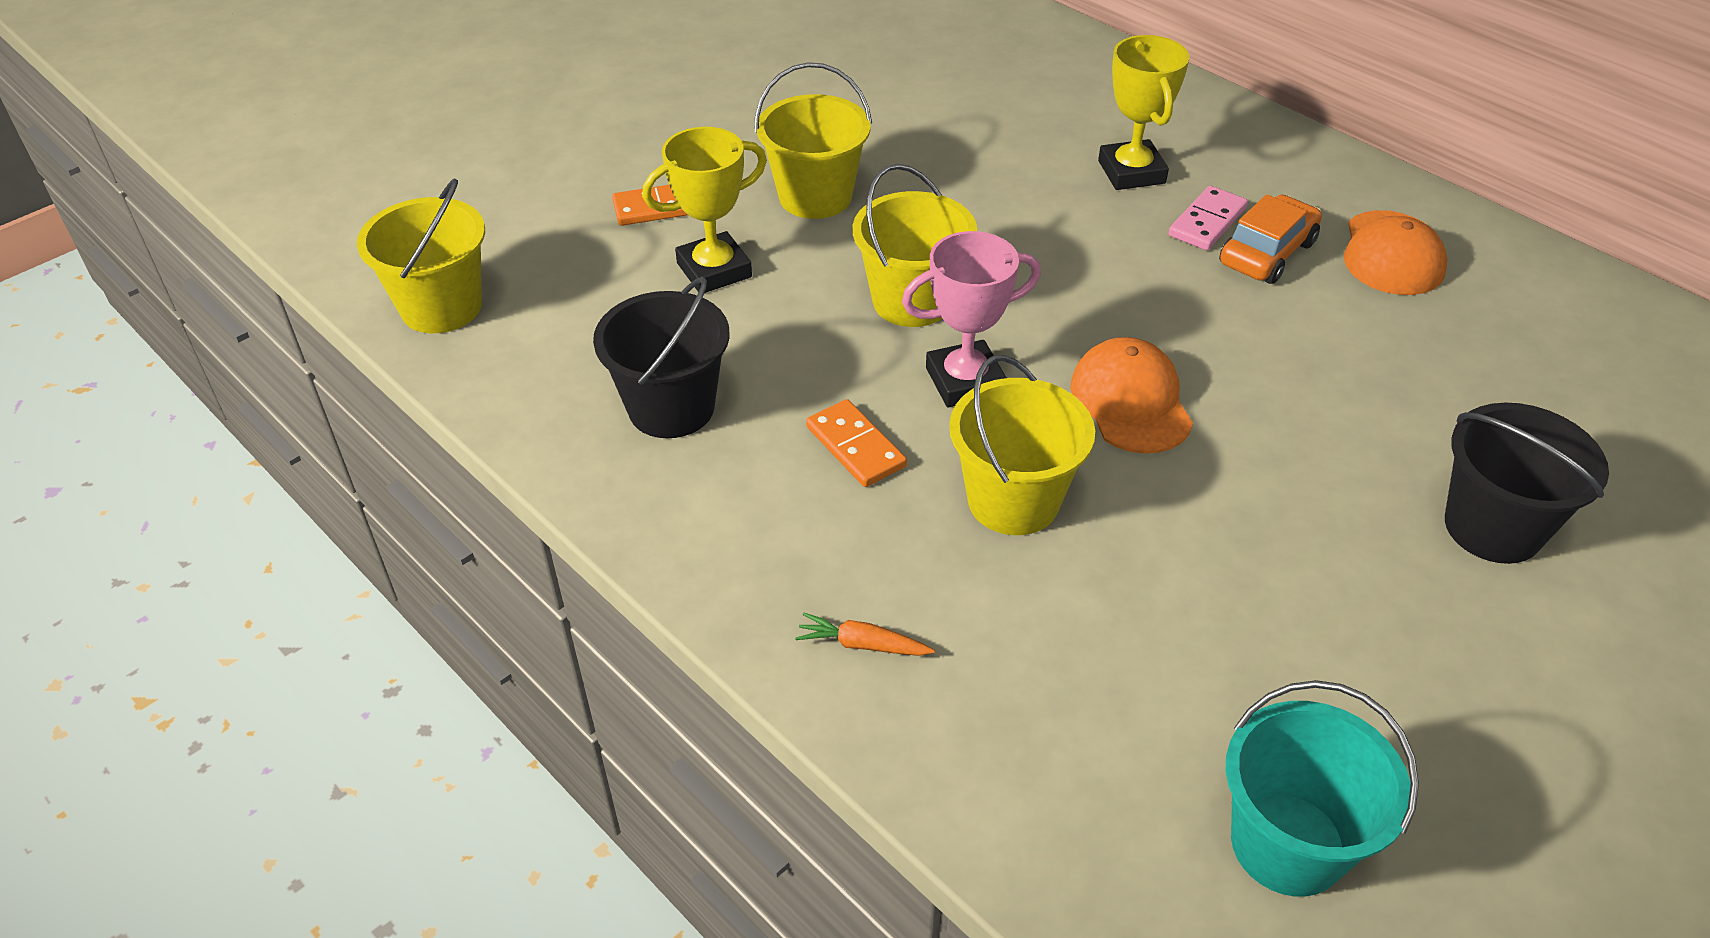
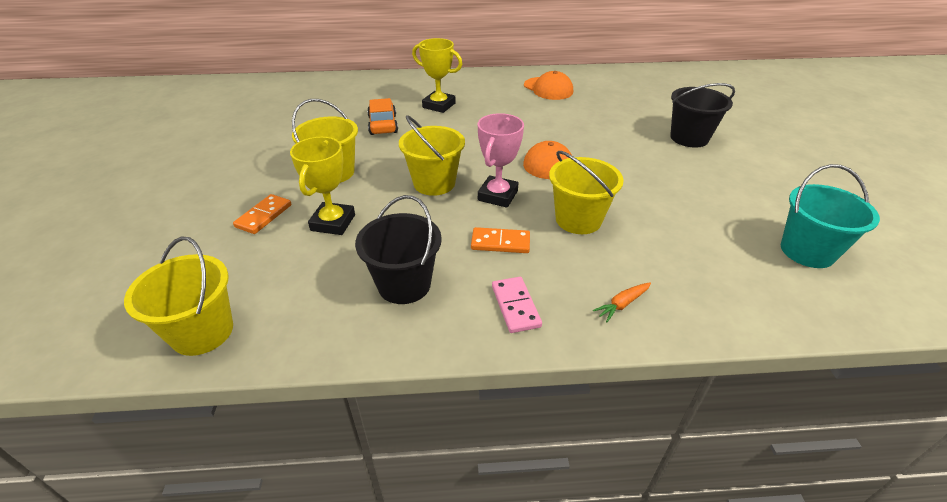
camera: 50 degrees left, 5 degrees down
(1207, 222) = (486, 107): pink domino -> pink domino (515, 306)
(1267, 253) = (517, 106): orange car -> orange car (383, 125)

